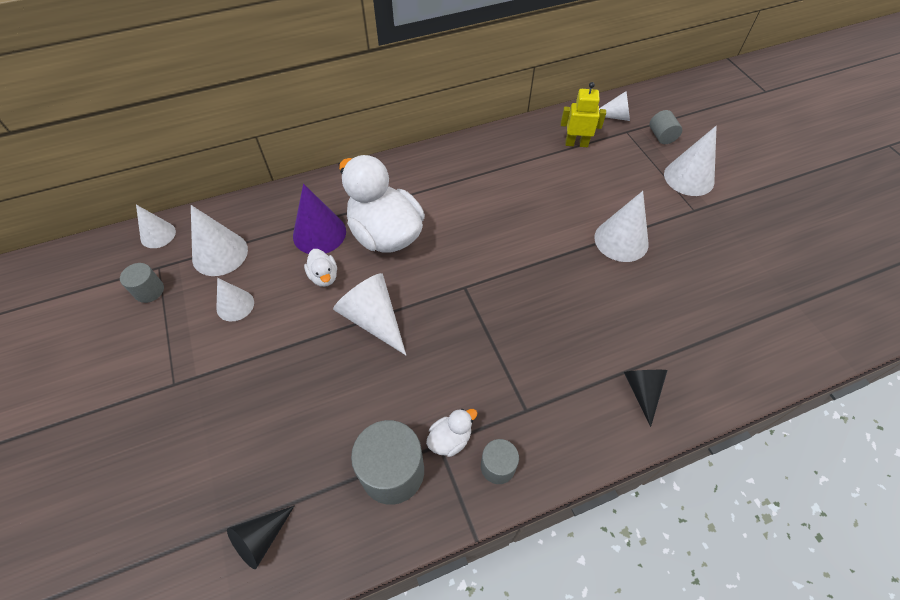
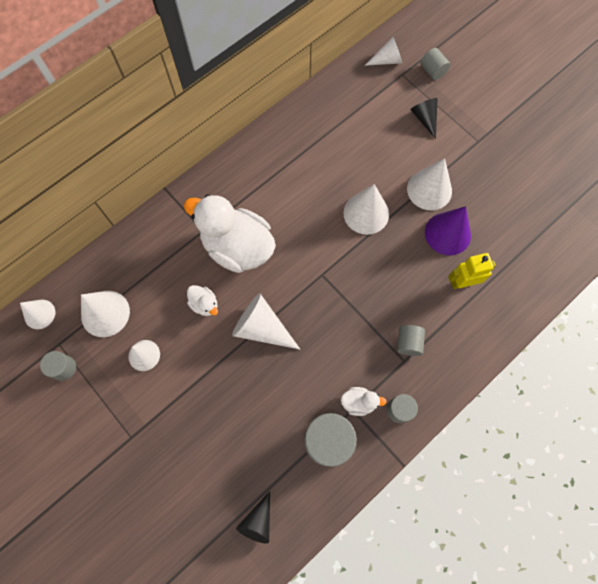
camera: 20 degrees left, 15 degrees up
(319, 233) = (181, 265): purple cone -> purple cone (447, 233)
(450, 439) = (359, 402): white duck -> white duck turned 60 degrees clockwise
(538, 391) = (408, 343): none -> grey cylinder
(576, 143) = (363, 101): yellow robot -> yellow robot (462, 282)
(642, 391) = (481, 316): black cone -> black cone (424, 119)
(689, 178) = (466, 109): white cone -> white cone (366, 213)

